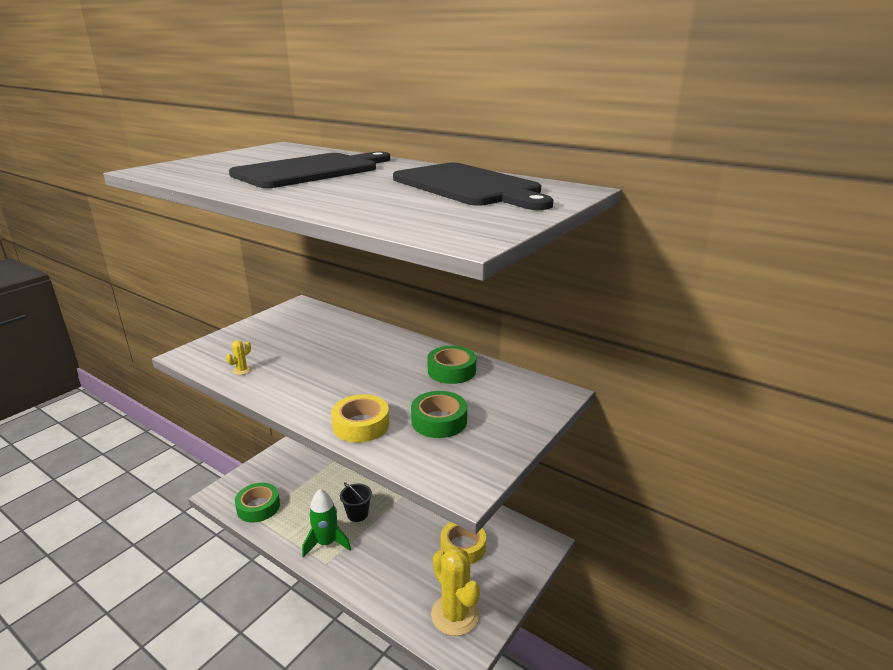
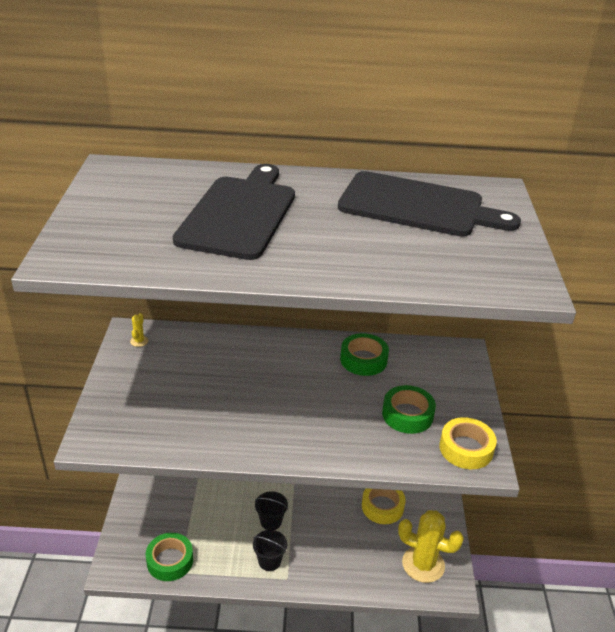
camera: 35 degrees left, 10 degrees up
(242, 370) = (176, 435): yellow cactus -> yellow cactus (139, 341)
(326, 543) = (269, 561): green rocket -> black bucket
(361, 425) = (353, 446): yellow tape -> yellow tape (466, 449)

